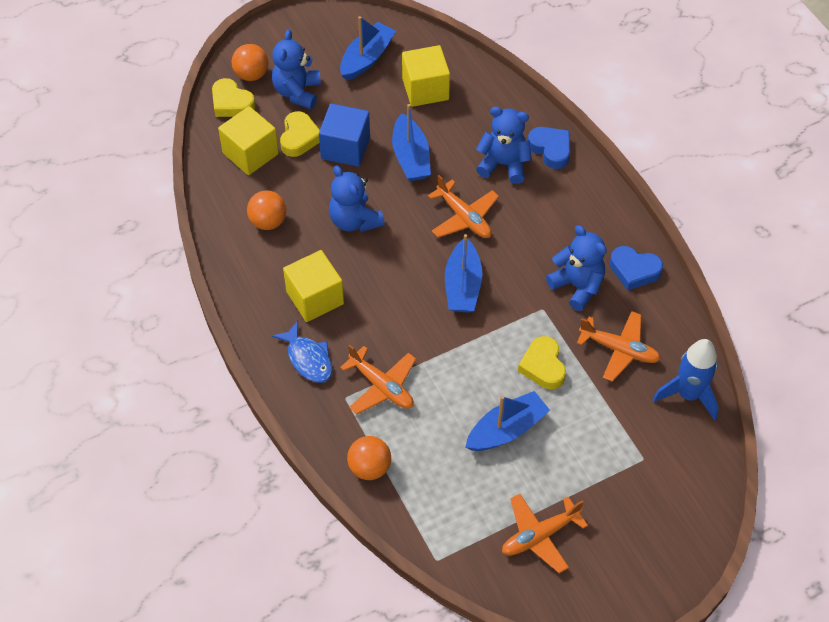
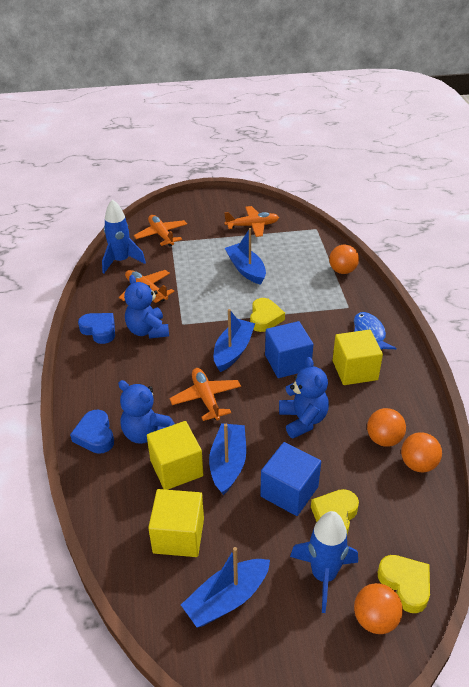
camera: 160 degrees left, 15 degrees down
(231, 205) = (418, 464): none -> orange ball
(250, 153) = (391, 513): yellow cube -> yellow cube (176, 468)
(297, 92) = (323, 575): blue teddy bear -> blue rocket
(381, 386) = (320, 307): orange plane -> orange plane (161, 235)
(394, 287) = (287, 362): none -> blue cube
(506, 430) = (246, 269): blue boat -> blue boat turned 75 degrees clockwise
(543, 366) = (203, 293): yellow heart -> yellow heart (265, 318)

